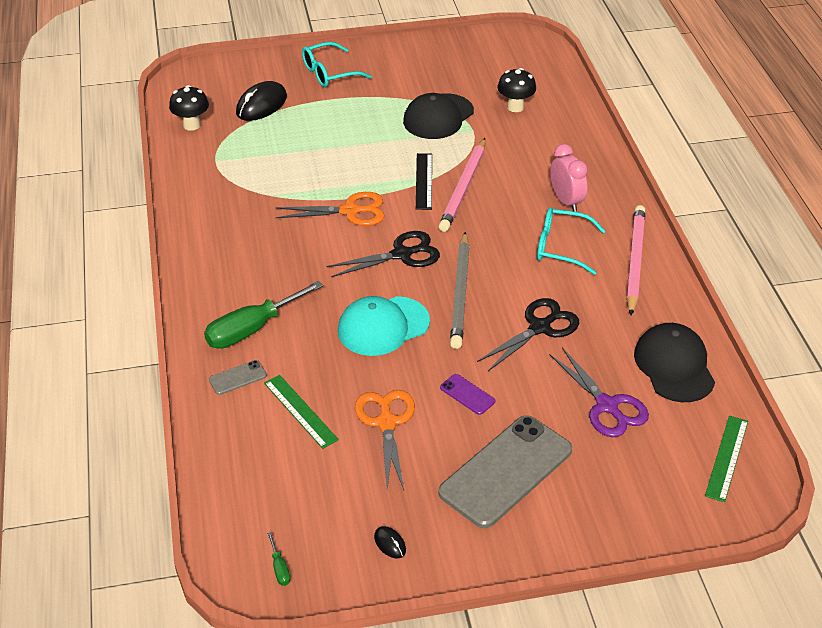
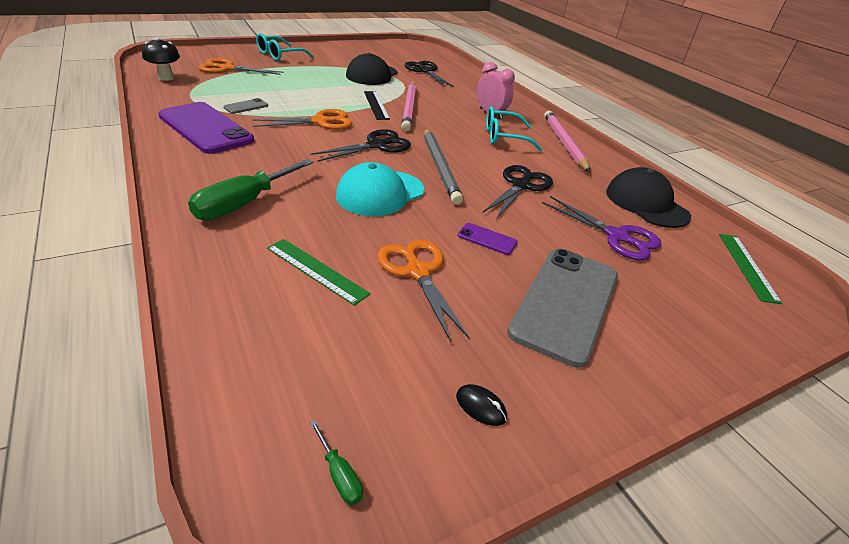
camera: 20 degrees left, 5 degrees down
(227, 218) = (205, 128): none -> purple phone
(238, 378) = (234, 246): grey phone -> grey phone (246, 106)
(261, 105) = (227, 68): black mouse -> orange scissors
(515, 107) = (425, 71): black mushroom -> black scissors

